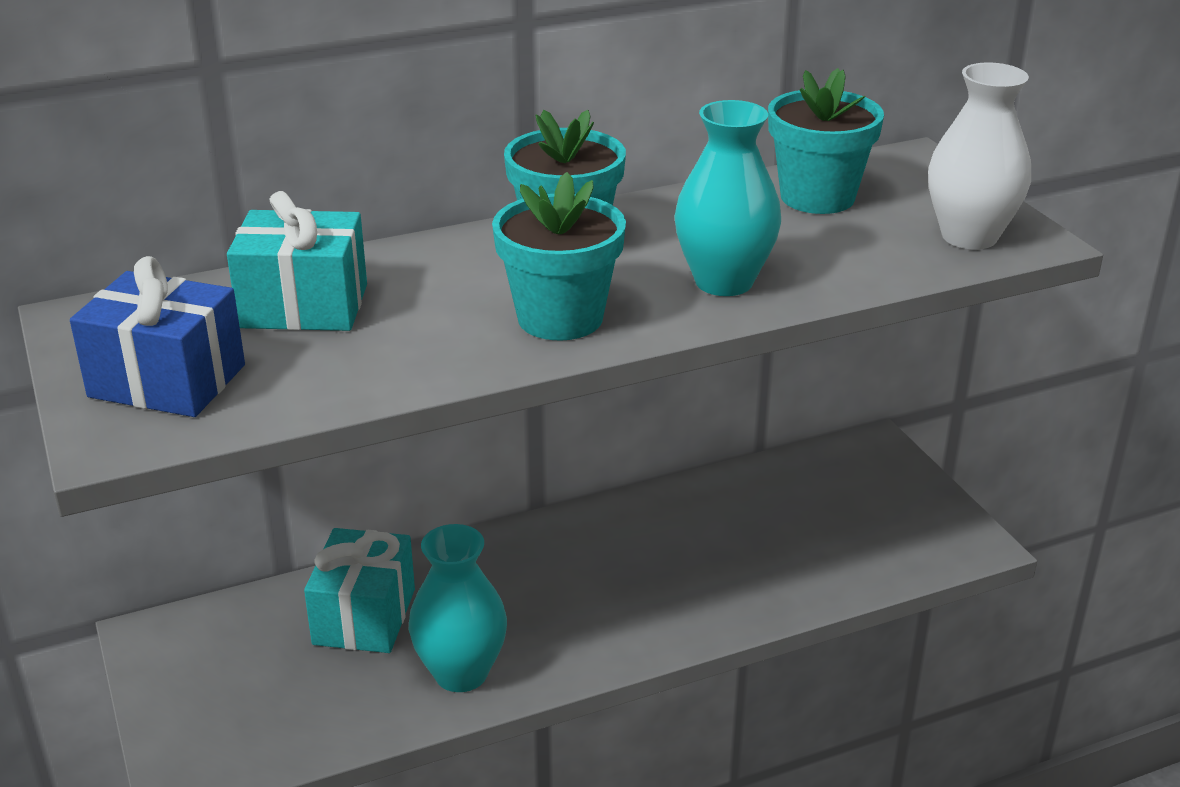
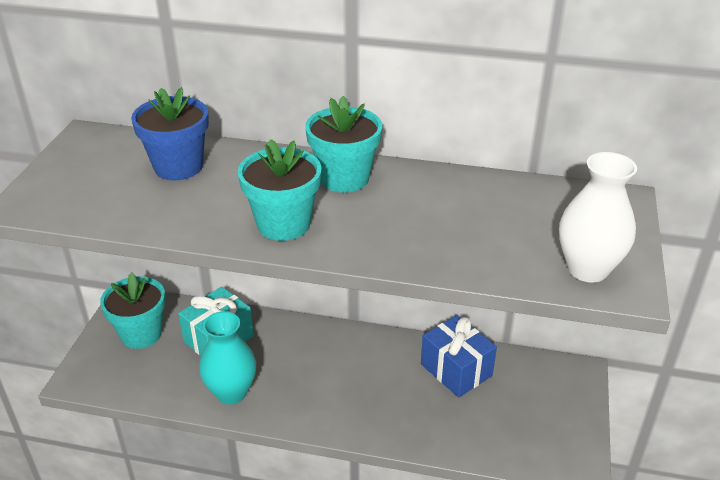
camera: 35 degrees right, 5 degrees up
(167, 381) = (77, 184): blue gift -> blue gift (456, 370)
(304, 306) = (178, 167): turquoise gift -> blue flower pot
(724, 282) = (396, 238): turquoise vase -> none
(817, 197) = (523, 203): turquoise flower pot -> turquoise flower pot (141, 334)

